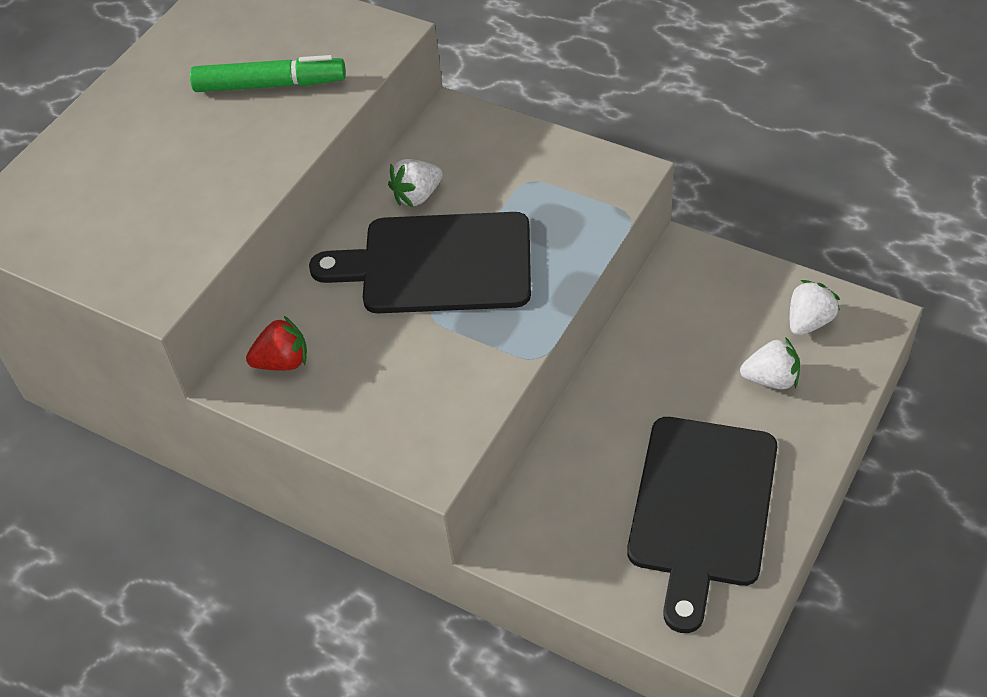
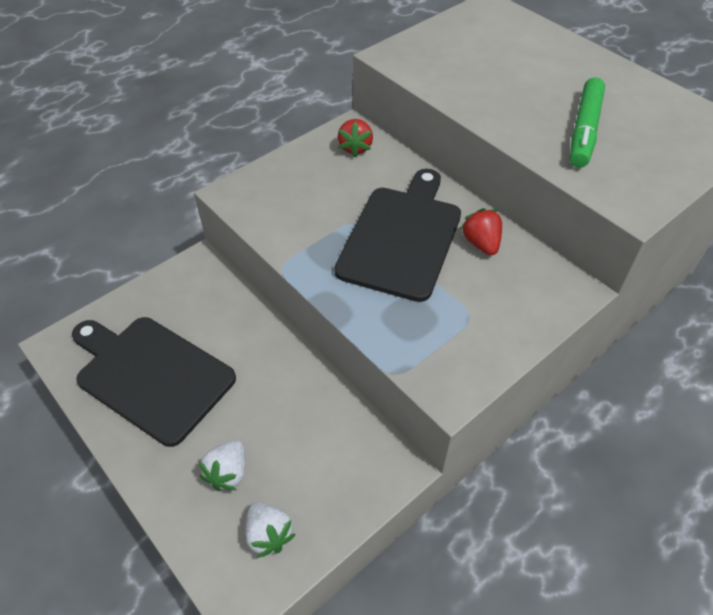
camera: 105 degrees right, 0 degrees up
(417, 196) = (481, 243): white strawberry -> red strawberry

